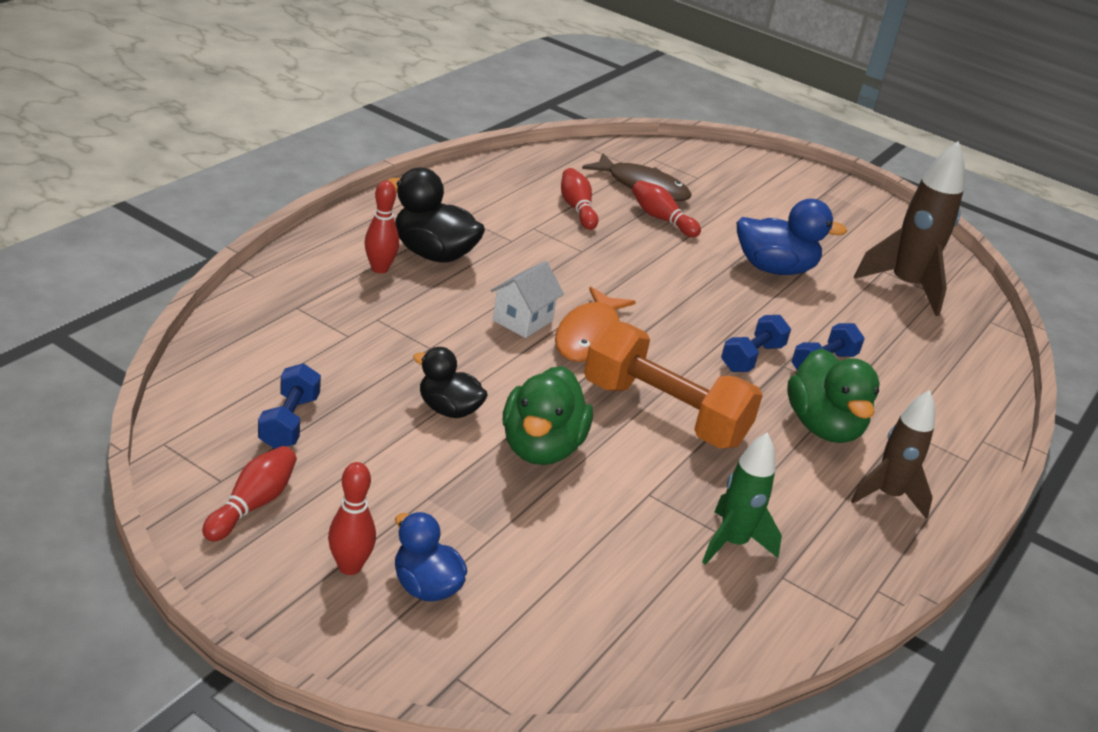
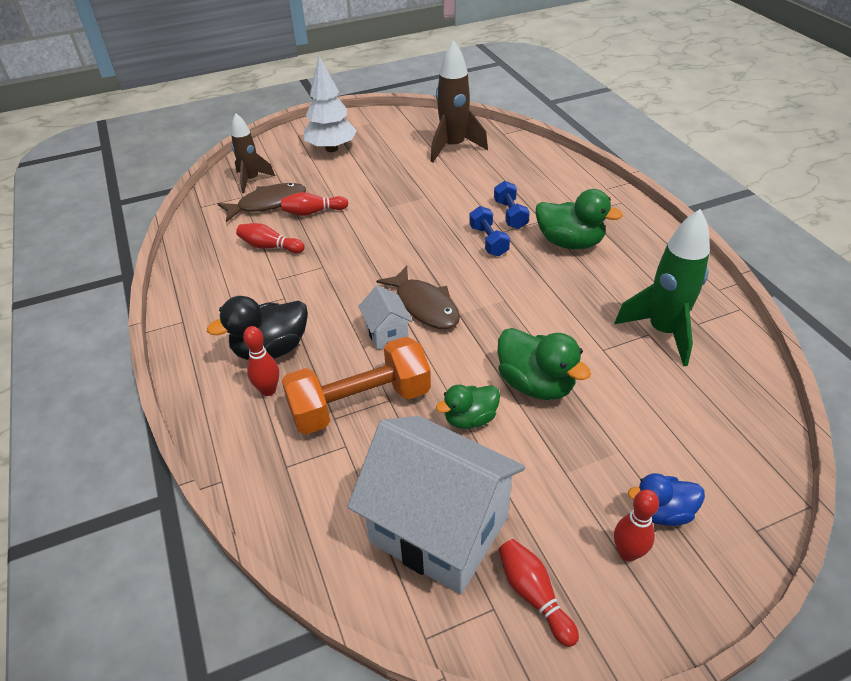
camera: 50 degrees left, 10 degrees up
(289, 422) = (439, 529): blue dumbbell -> white house
(448, 409) = (470, 419): black duck -> green duck
(589, 336) = (424, 306): orange fish -> brown fish
(664, 413) = (526, 306): orange dumbbell -> orange dumbbell (360, 404)
(732, 543) = (663, 332): green rocket -> green rocket, size x1.54
(774, 269) = (402, 189): blue duck -> none
(787, 199) = (331, 148): none -> white tree
(887, 496) = (641, 247): brown rocket -> brown rocket (251, 180)

